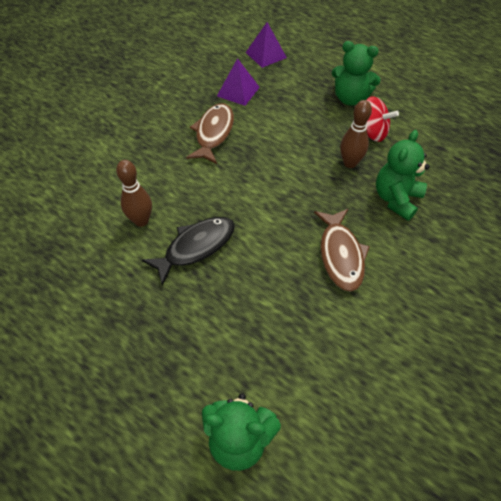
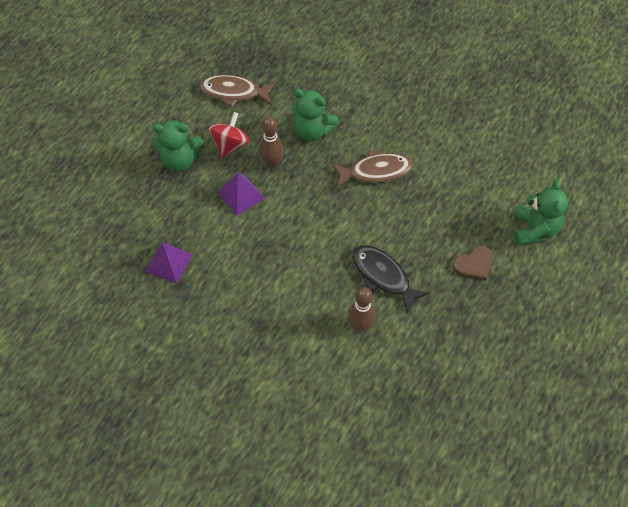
camera: 95 degrees left, 5 degrees up
(195, 346) = (474, 264): none -> brown heart
(213, 133) = (237, 279): brown fish -> brown fish (234, 92)
(266, 55) = (101, 240): purple pyramid -> purple pyramid (240, 195)
(350, 98) = (180, 160): green teddy bear -> green teddy bear turned 75 degrees clockwise

